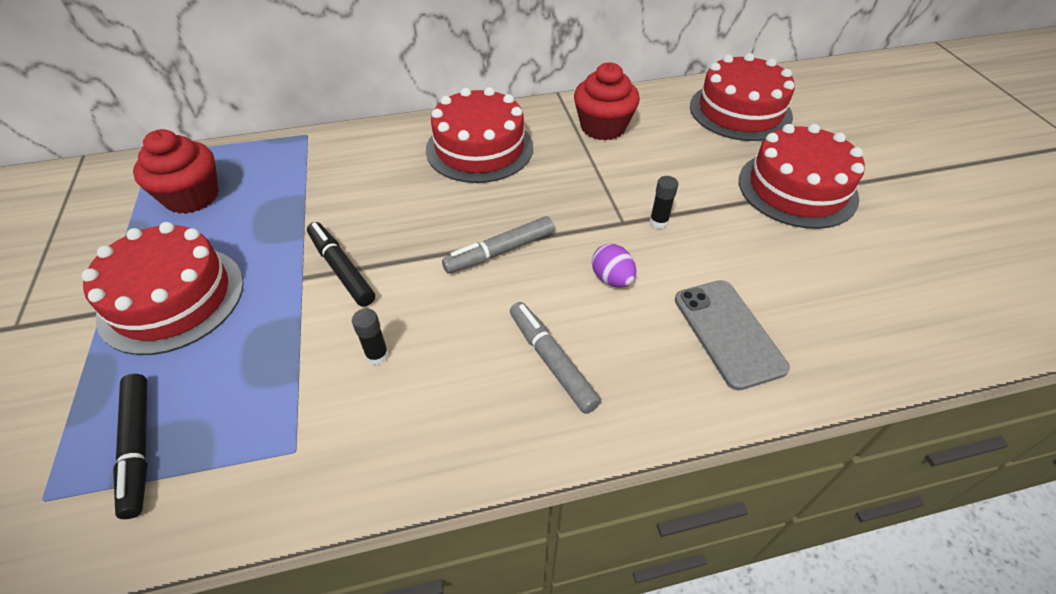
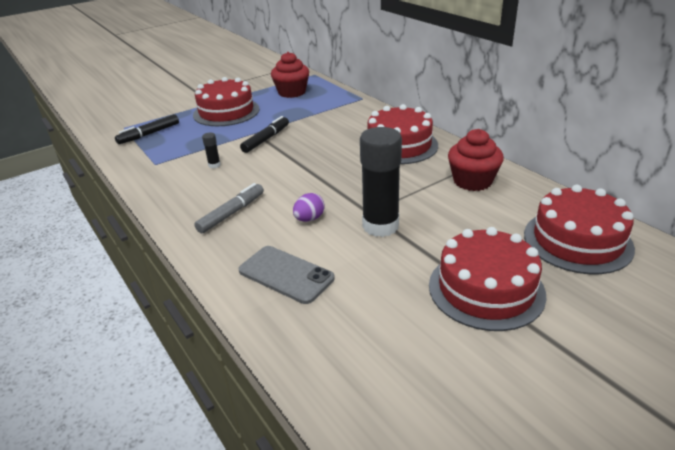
camera: 70 degrees right, 15 degrees down
(500, 252) = (308, 176): grey marker -> none
(658, 222) = (380, 226): black glue stick -> black glue stick, size x2.46
(728, 333) = (286, 274): grey phone -> grey phone turned 75 degrees clockwise

